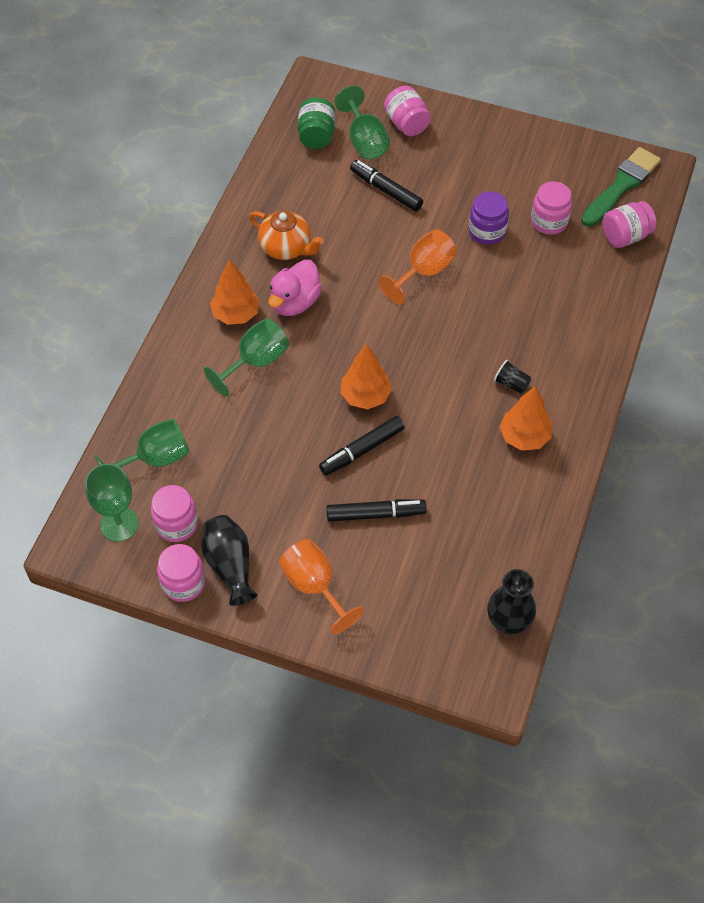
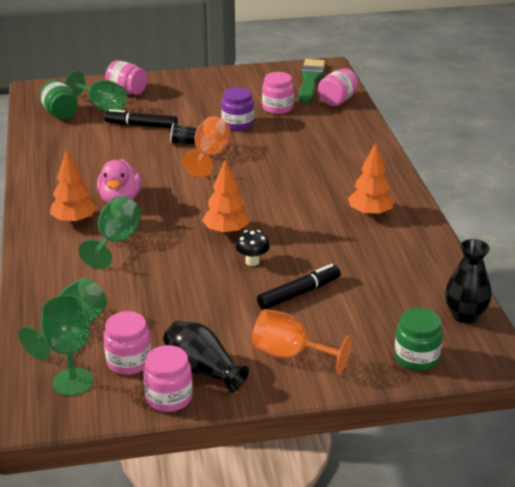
camera: 30 degrees left, 25 degrees down
(286, 248) = (87, 174): orange teapot -> none
(362, 450) = (252, 261): black marker -> black mushroom
(422, 648) = (416, 358): none -> green jar
(511, 384) = (332, 190): black cup -> black cup (183, 142)

